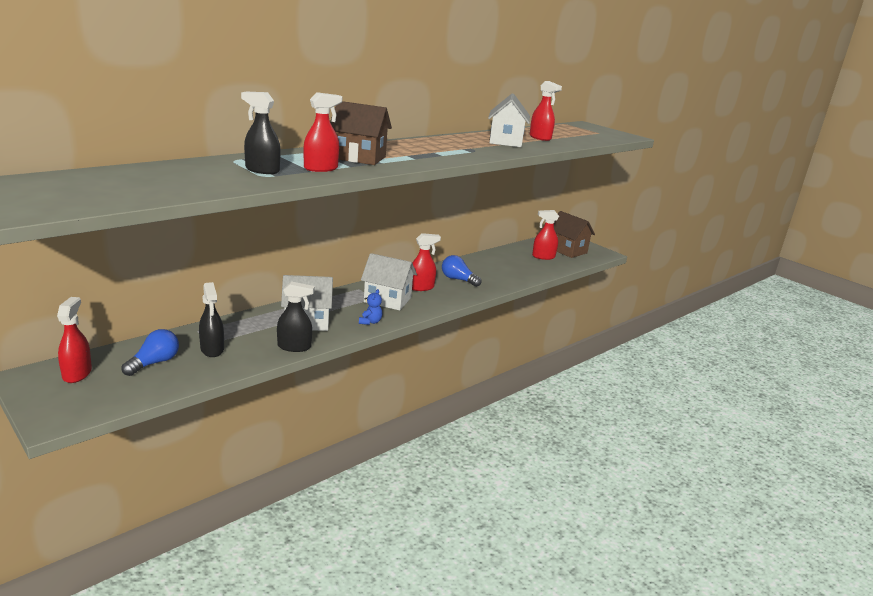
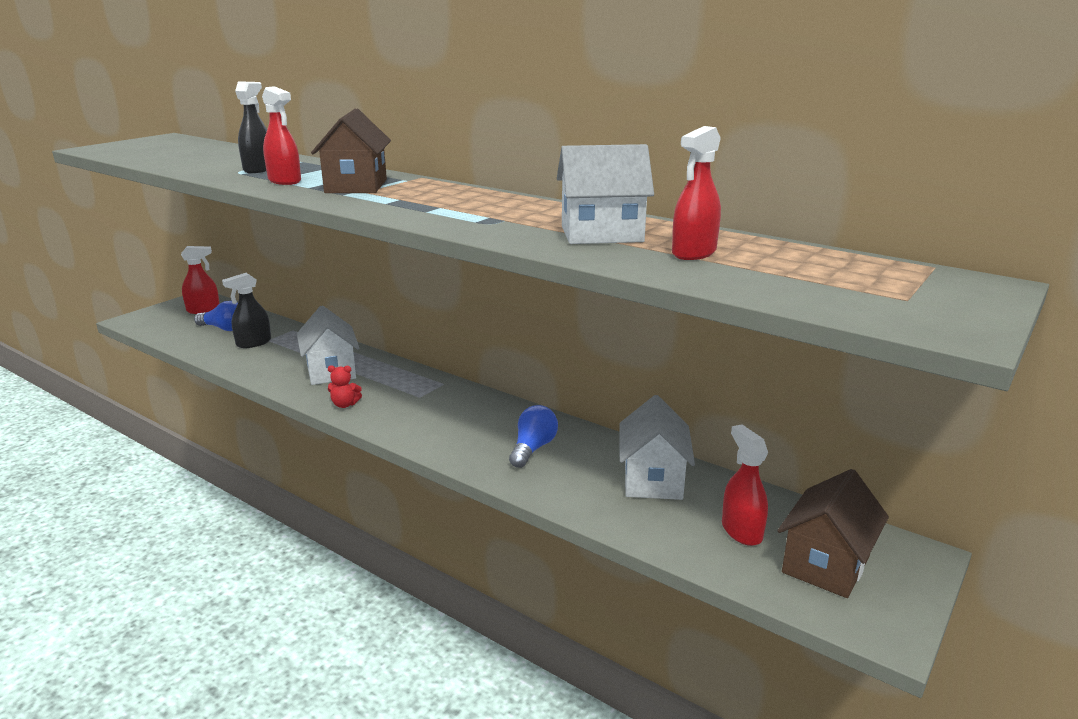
camera: 80 degrees right, 0 degrees up
(294, 347) = (266, 375): black spray bottle -> none
(370, 322) = (345, 404): blue teddy bear -> red teddy bear
(387, 300) = (418, 405): white house -> white house (653, 479)
(421, 287) = (478, 423): red spray bottle -> none

